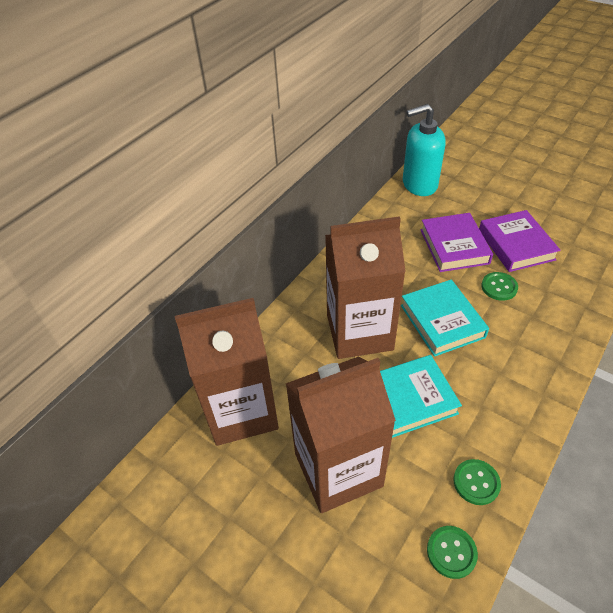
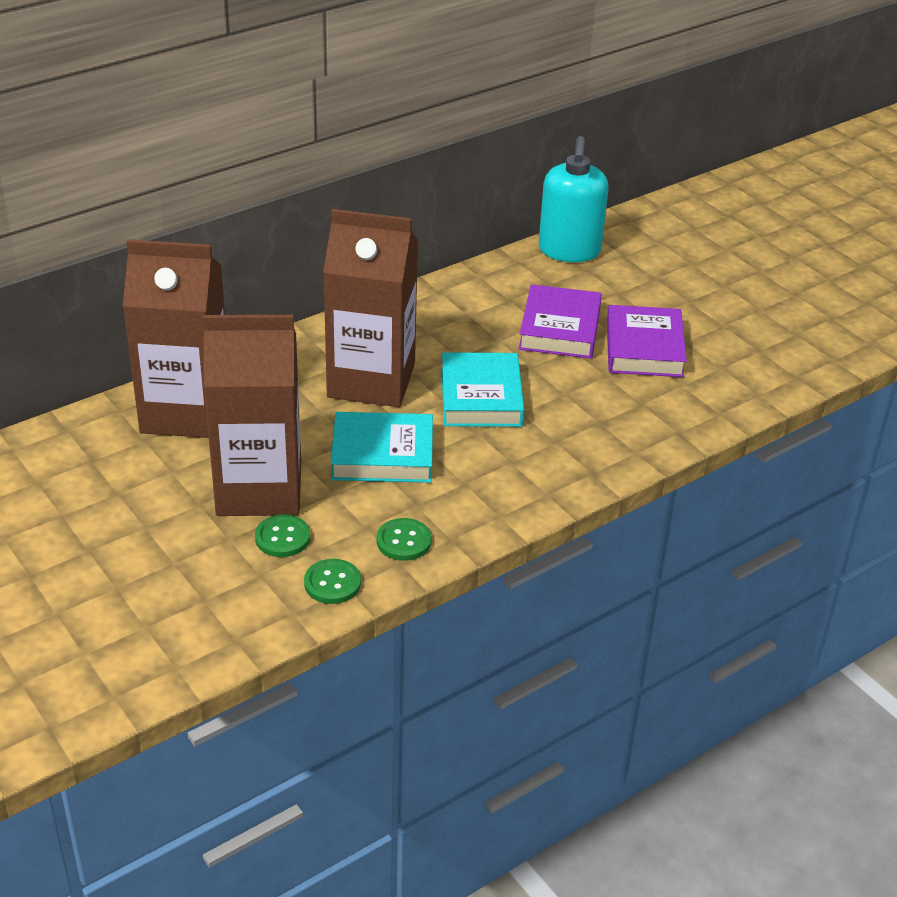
camera: 15 degrees right, 10 degrees down
(419, 184) = (569, 251): turquoise soap dispenser -> turquoise soap dispenser turned 90 degrees counterclockwise
(499, 287) = (582, 384): green button -> green button (282, 538)

